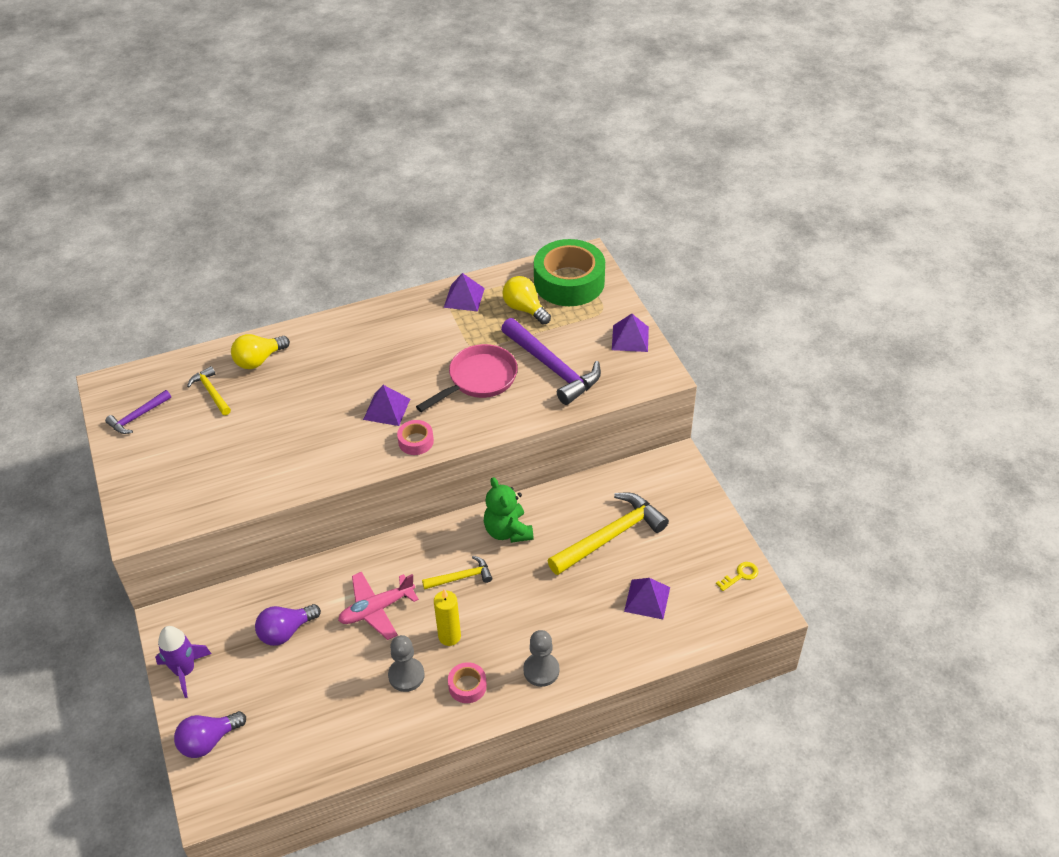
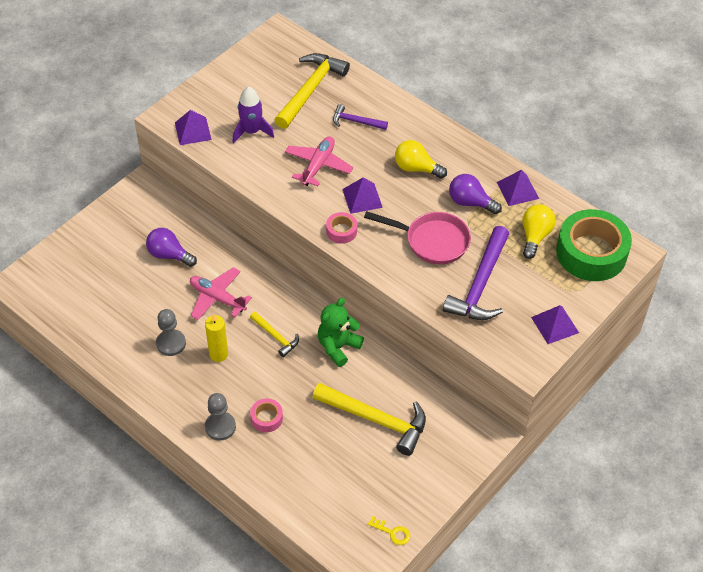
camera: 60 degrees right, 5 degrees up
(138, 417) = (261, 64): purple hammer -> purple hammer (356, 121)
(185, 671) = (108, 216): purple rocket -> purple rocket (251, 131)
(208, 741) = (63, 258): purple light bulb -> purple light bulb (470, 202)
(211, 392) = (310, 90): yellow hammer -> yellow hammer, size x1.90
(259, 360) = (359, 100): yellow light bulb -> yellow light bulb (416, 168)
(317, 426) = (318, 165): none -> pink plane
(467, 686) = (182, 385): pink tape -> pink tape (266, 418)
(647, 599) = (327, 472): purple pyramid -> purple pyramid (193, 131)

